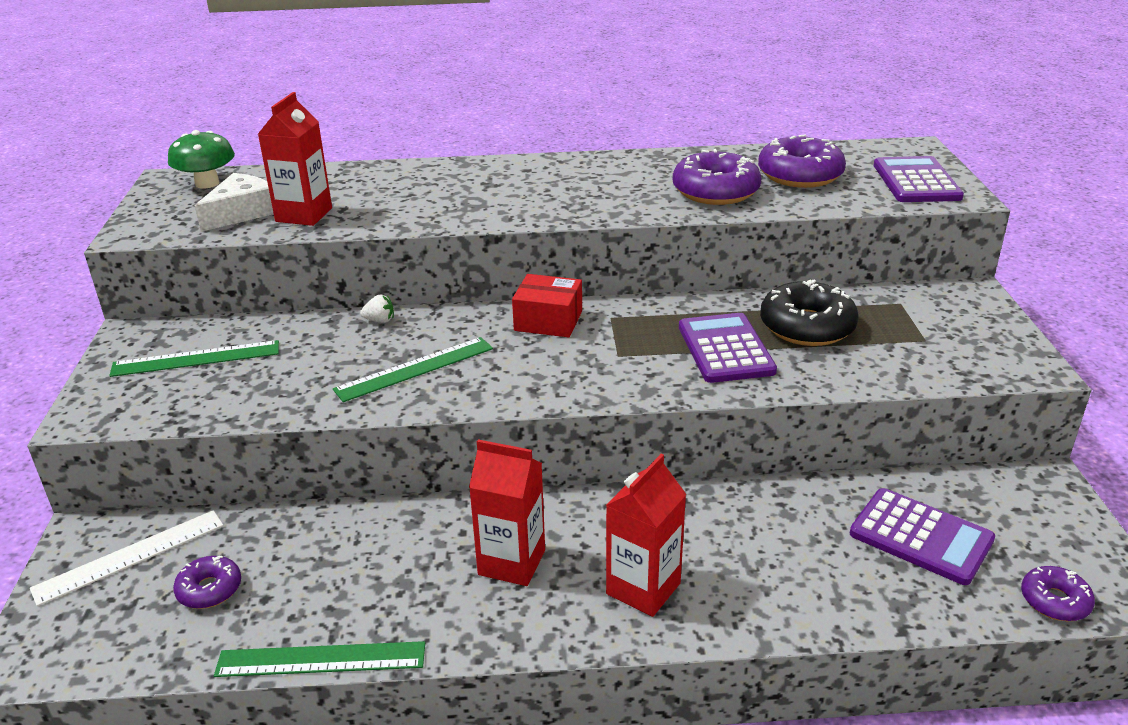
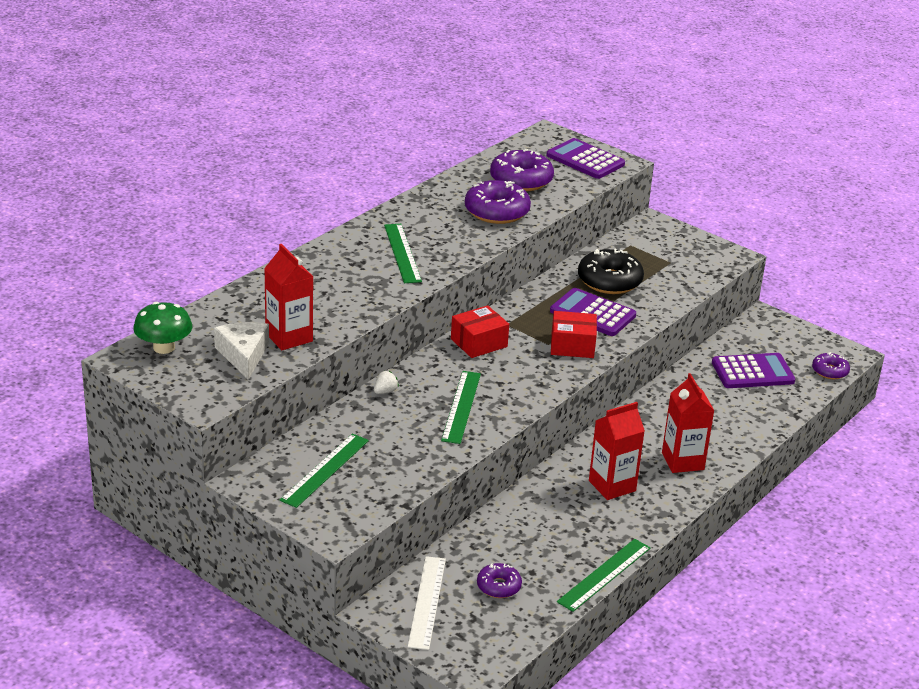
camera: 50 degrees left, 0 degrees up
(546, 191) = (402, 253): none -> green ruler
(640, 369) = (572, 346): none -> red box

